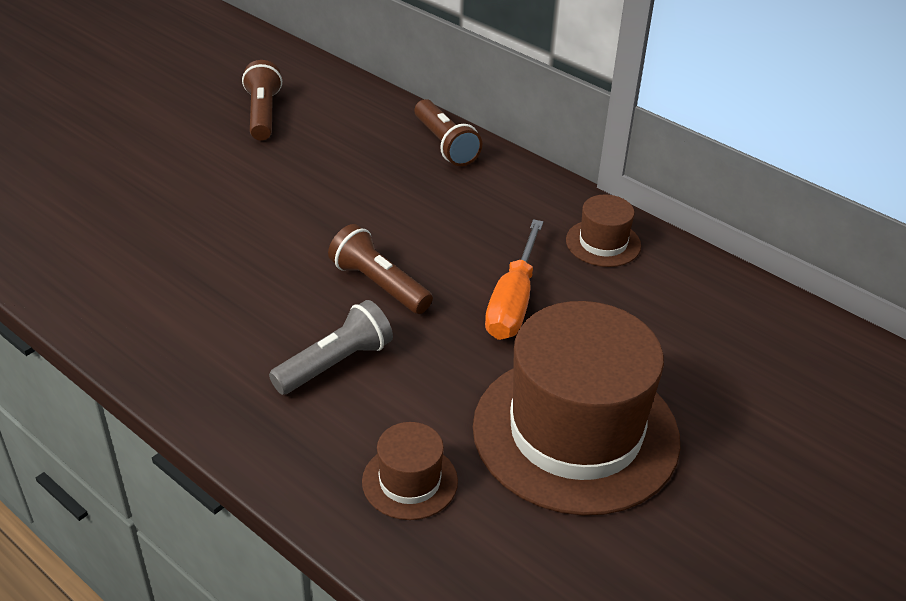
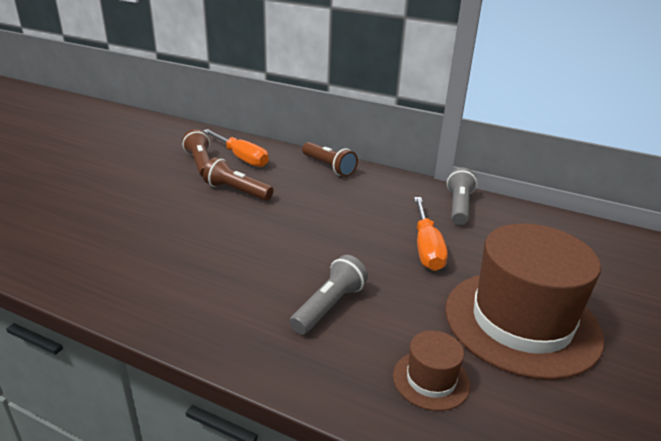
camera: 15 degrees left, 10 degrees down
(325, 110) = (241, 158): none -> orange screwdriver
(378, 284) = (331, 250): brown flashlight -> brown flashlight (236, 191)
(603, 243) = (459, 206): brown hat -> grey flashlight

